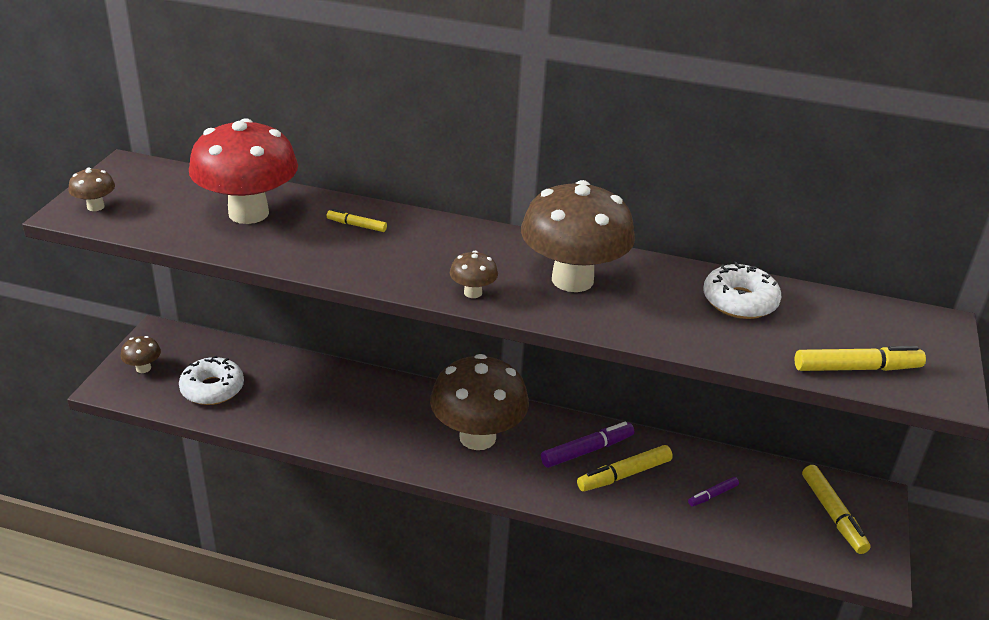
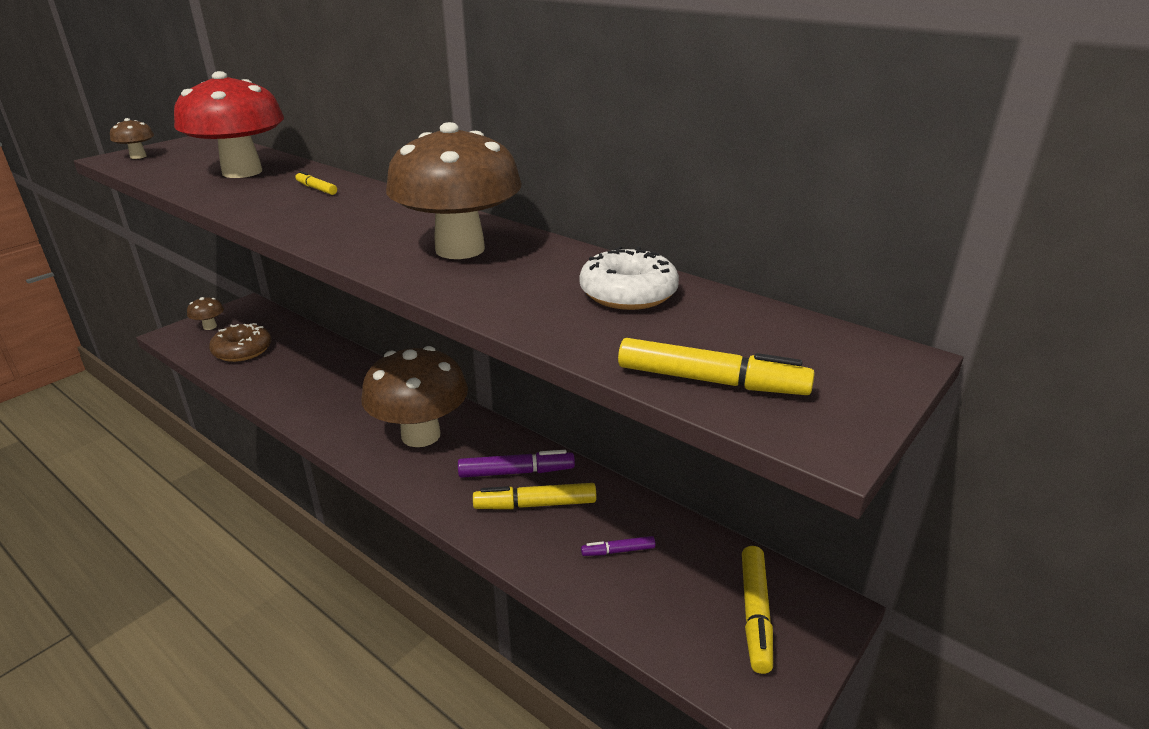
camera: 25 degrees right, 5 degrees down
(212, 389) = (242, 350): white donut -> brown donut
(473, 292) = (345, 244): brown mushroom -> none

